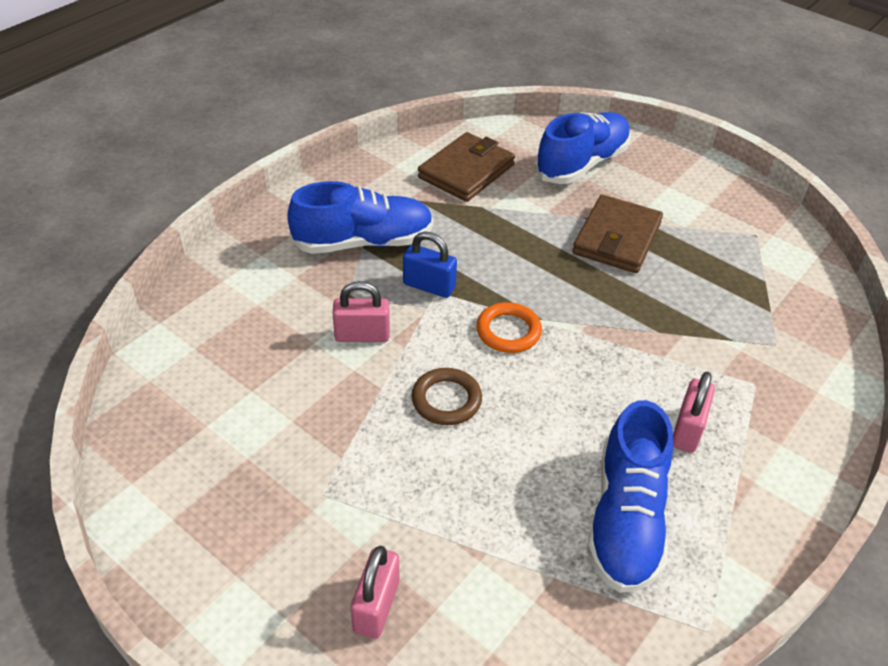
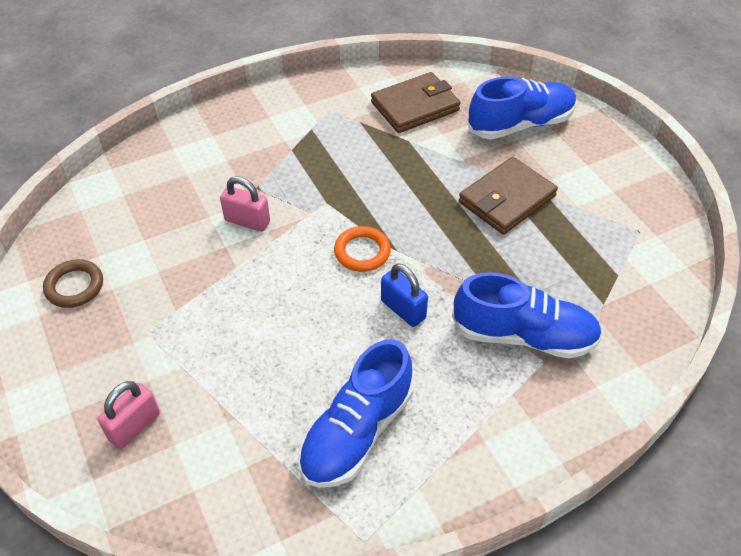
camera: 25 degrees right, 5 degrees up
(363, 242) = (294, 146): blue shoe -> blue shoe (524, 335)
(429, 286) = (323, 196): blue padlock -> blue padlock (403, 309)
(446, 400) = (278, 292): brown ring -> brown ring (74, 286)
(687, 430) = (456, 379): pink padlock -> none

